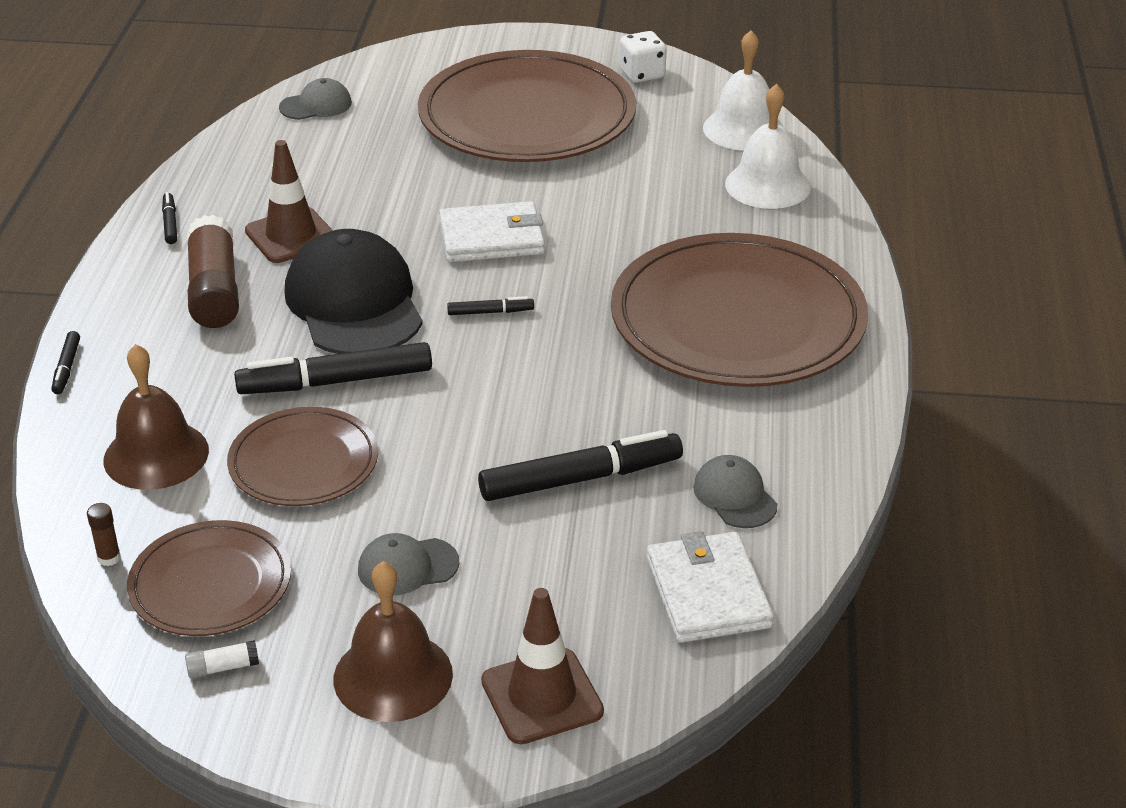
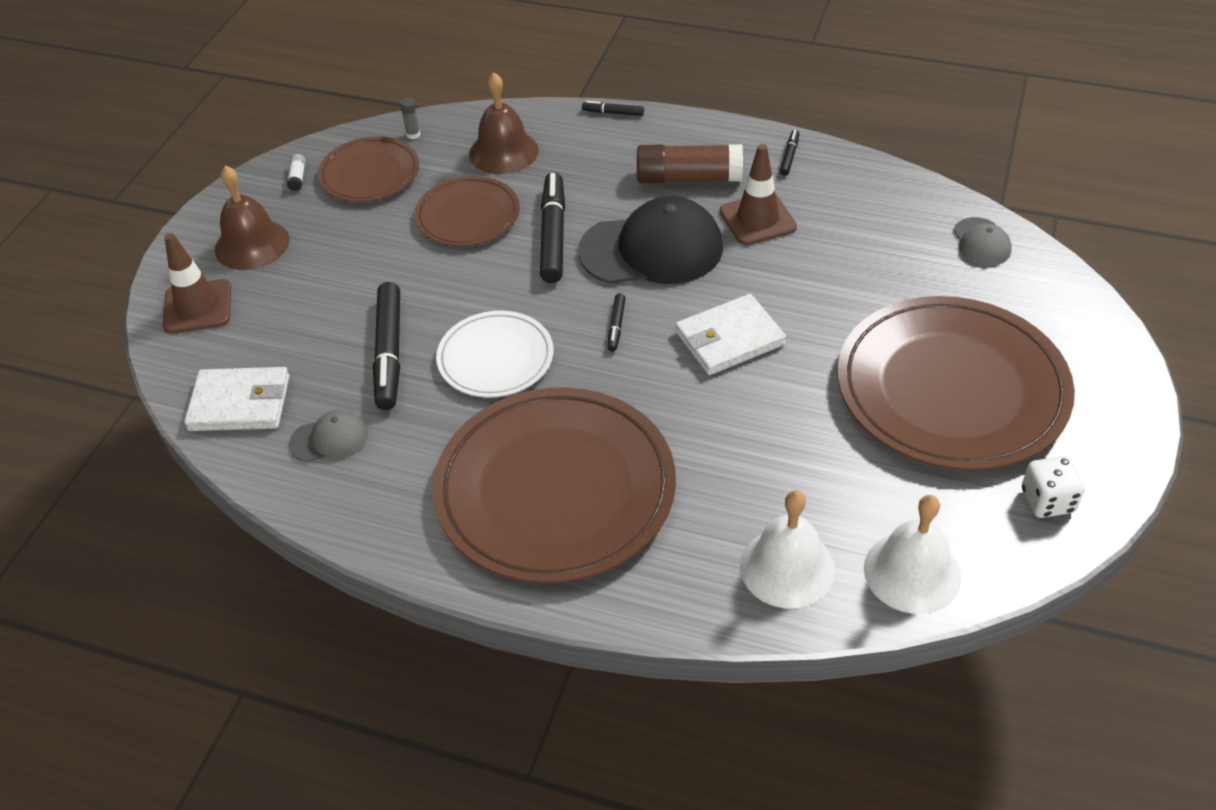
camera: 105 degrees right, 10 degrees up
(109, 558) = (413, 134): brown glue stick -> grey glue stick
(170, 223) = (789, 156): black marker -> black marker turned 75 degrees counterclockwise
(407, 566) = (342, 257): grey cap -> none
(492, 238) = (729, 339): white wallet -> white wallet turned 60 degrees clockwise
(565, 391) = (495, 358): none -> white plate

